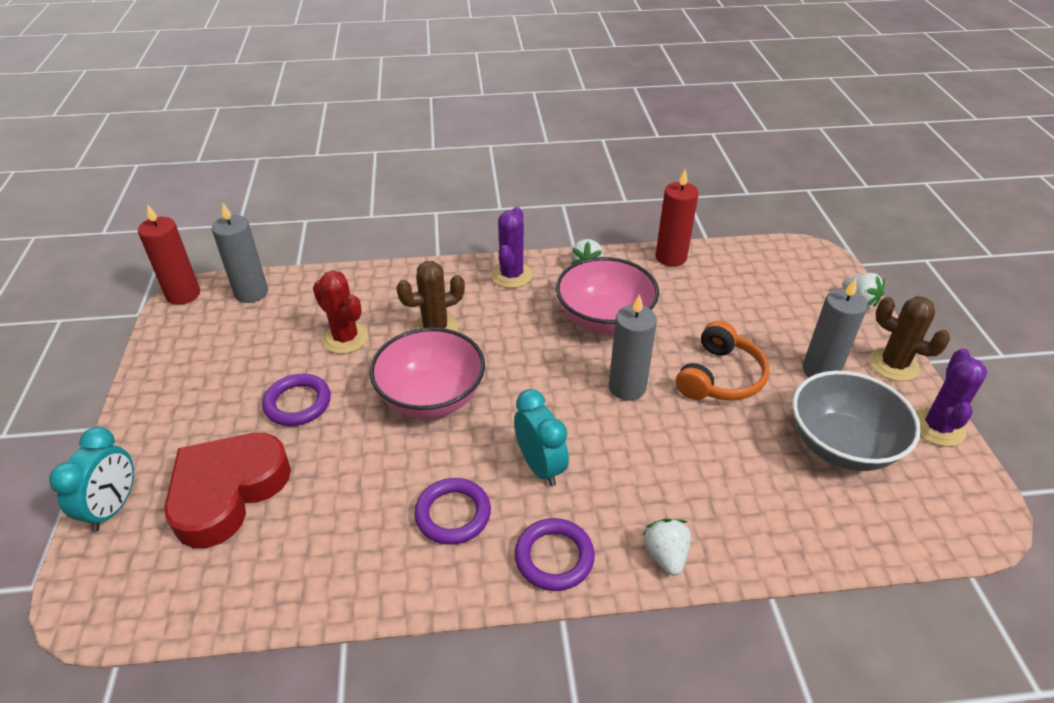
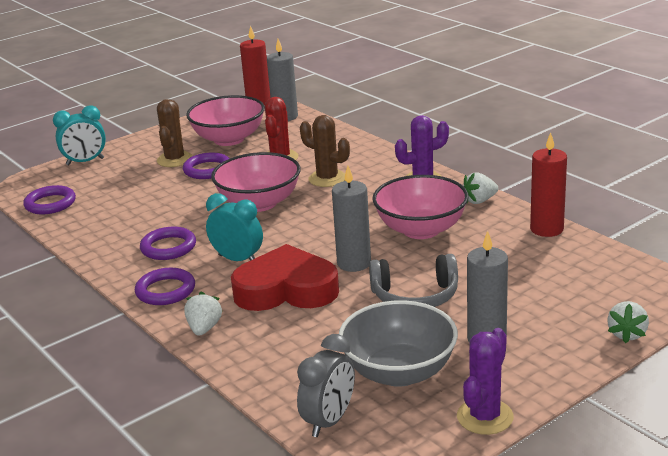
camera: 60 degrees right, 15 degrees down
(192, 594) = (50, 204): none -> purple ring
(227, 492) = (122, 182): red heart -> red heart (286, 290)
(244, 355) = (229, 139): none -> pink bowl
(540, 466) = (238, 259): turquoise clock -> turquoise clock turned 90 degrees counterclockwise
(665, 555) = (204, 328): white strawberry -> white strawberry turned 45 degrees counterclockwise
(720, 377) = (415, 296): orange headphones -> grey headphones
(893, 365) = (547, 374): brown cactus -> brown cactus (174, 160)
(898, 529) = (329, 421): none -> grey clock
(937, 427) = (485, 417): purple cactus -> purple cactus turned 45 degrees counterclockwise

